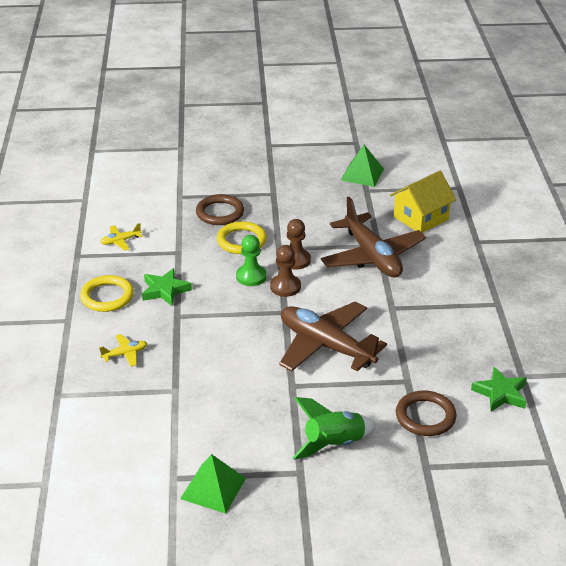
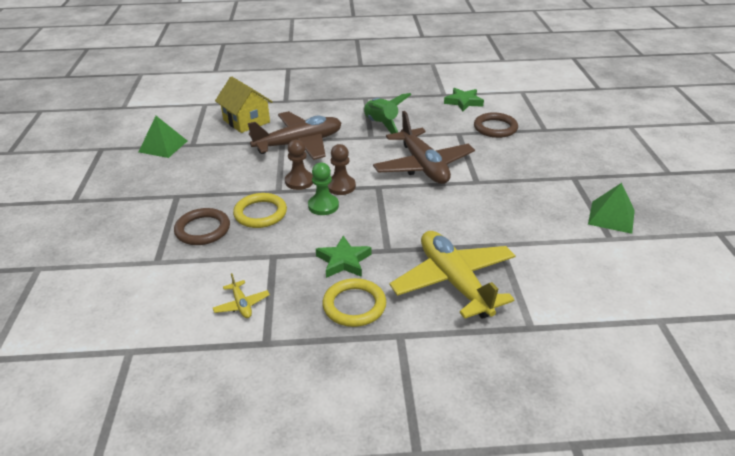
camera: 90 degrees left, 0 degrees up
(125, 354) = (454, 282): yellow plane -> yellow plane, size x2.46
(326, 346) = (423, 166): brown plane -> brown plane turned 60 degrees counterclockwise
(334, 444) = (538, 163): green rocket -> green rocket (381, 125)

